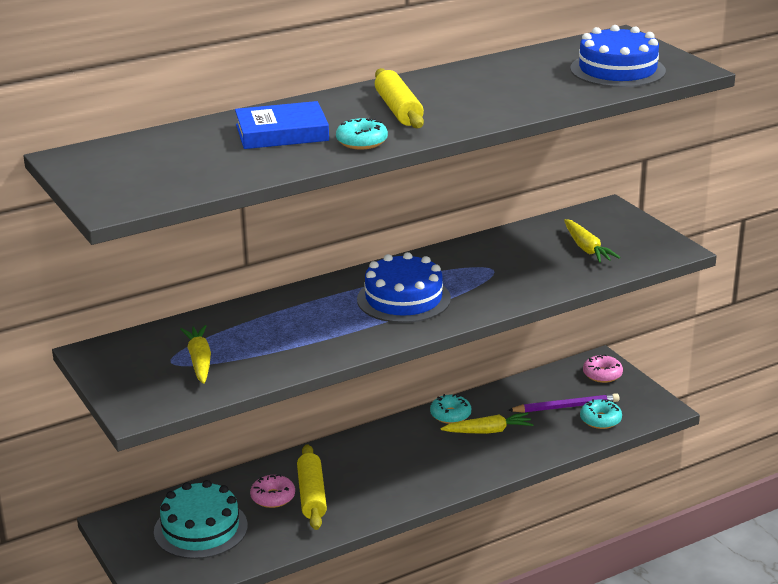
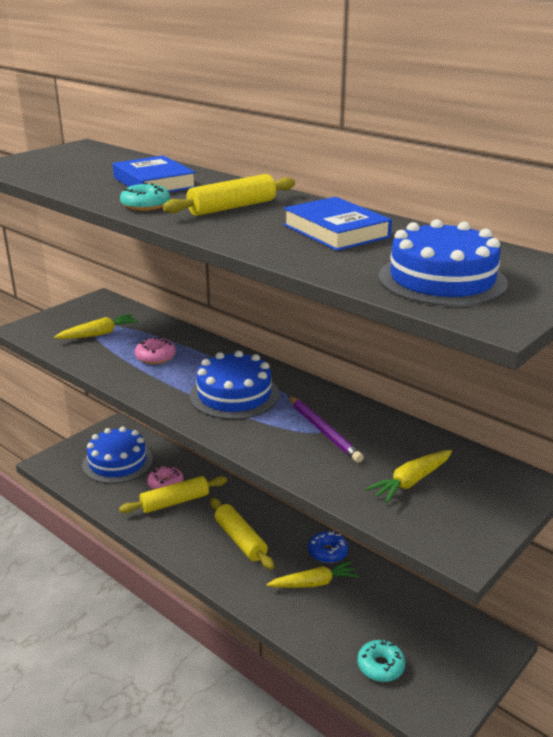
camera: 70 degrees right, 0 degrees up
(200, 529) = (117, 462): turquoise cake -> blue cake
(403, 462) = (240, 540): none -> yellow rolling pin
(450, 415) = (327, 552): turquoise donut -> blue donut
(488, 431) = (314, 583): yellow carrot -> yellow carrot turned 75 degrees counterclockwise
(493, 83) = (336, 231): none -> blue book
(566, 407) = (389, 632): purple pencil -> purple pencil (323, 431)
(602, 374) = (472, 651): pink donut -> pink donut (155, 357)

